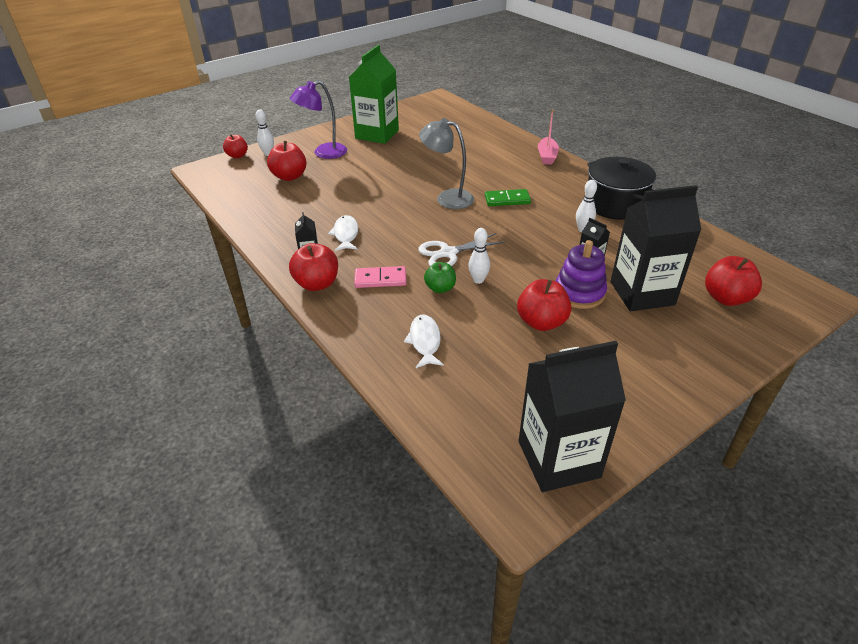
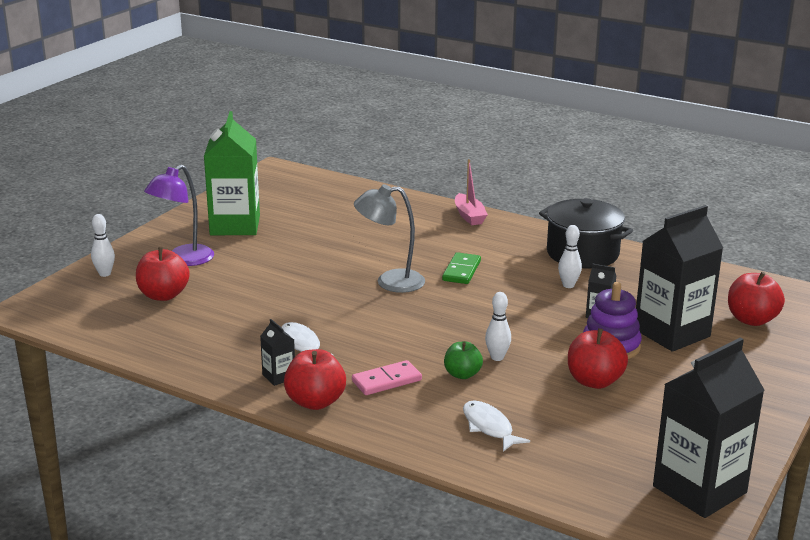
camera: 25 degrees left, 15 degrees down
(237, 156) = (61, 284): red apple -> none
(448, 253) = (441, 338): white scissors -> none
(507, 200) = (461, 271): green domino -> green domino turned 45 degrees counterclockwise

